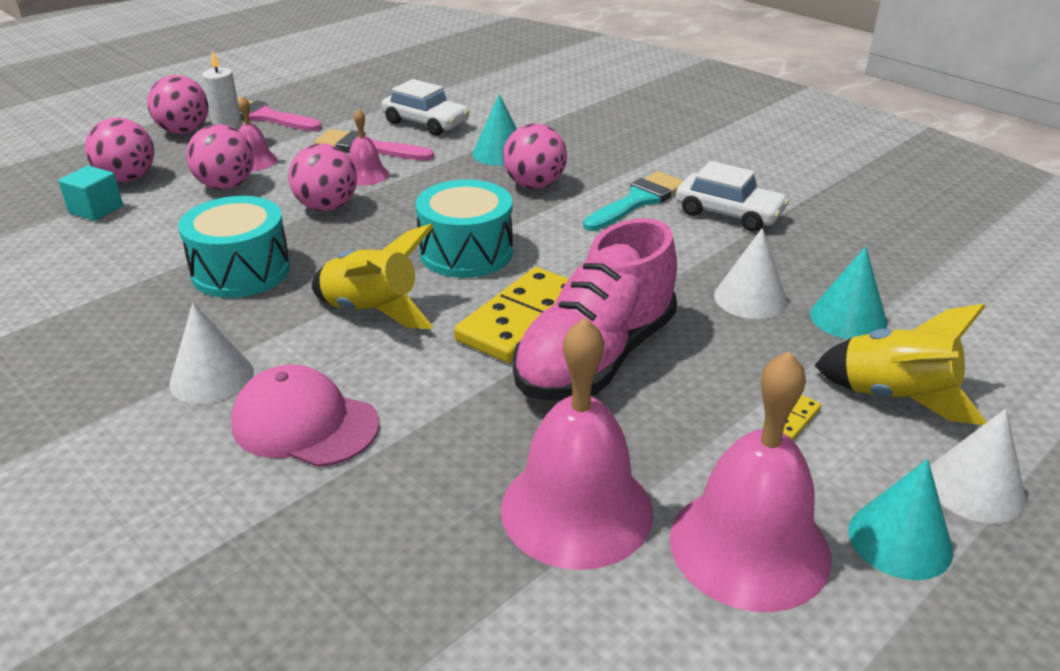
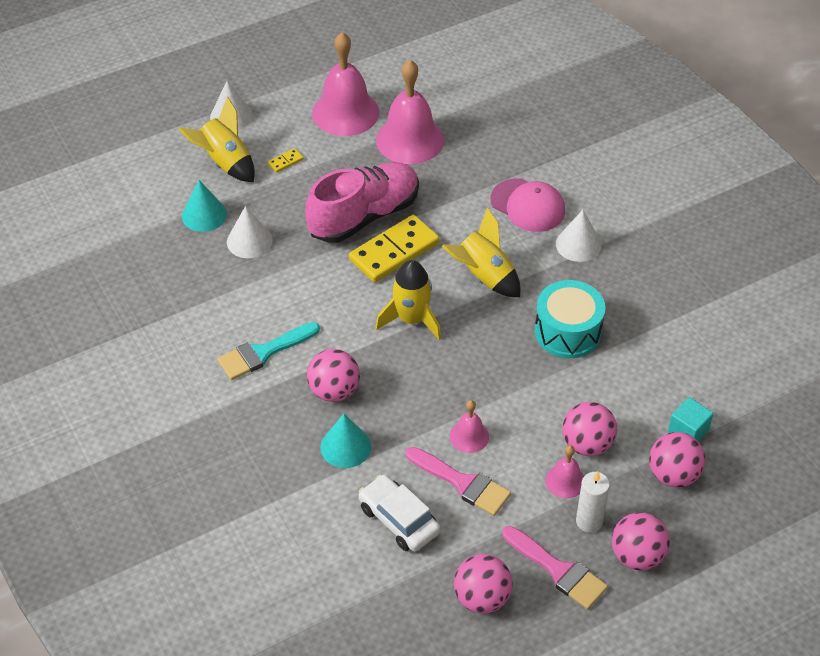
camera: 165 degrees left, 15 degrees up
(327, 207) = (505, 395): pink ball -> pink ball (482, 598)
(466, 252) = (411, 319): turquoise drum -> yellow rocket
(728, 213) = (206, 323): white car -> none
(900, 540) = (282, 103): turquoise cone -> none

